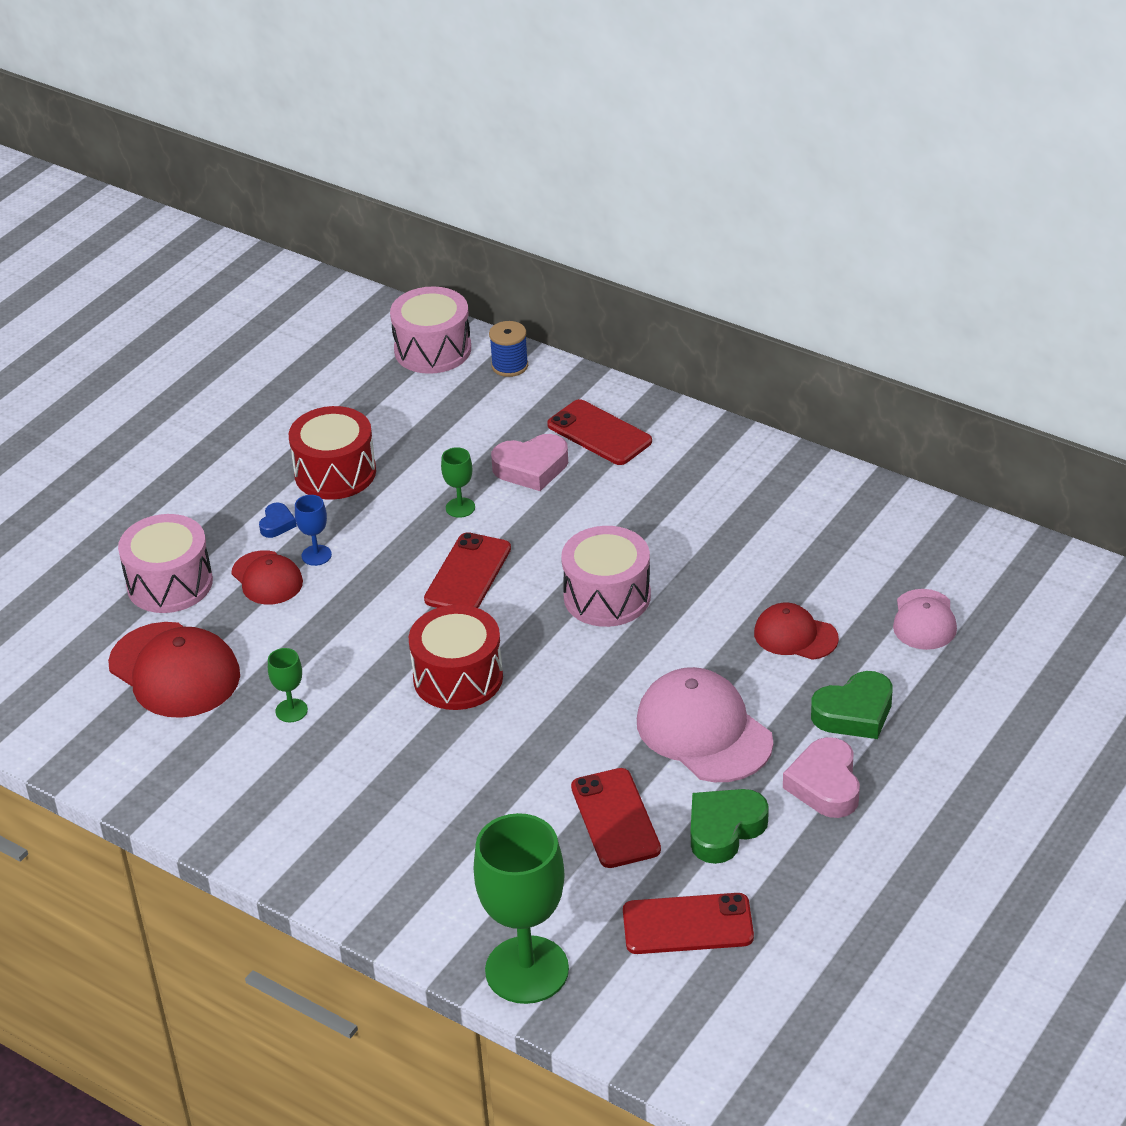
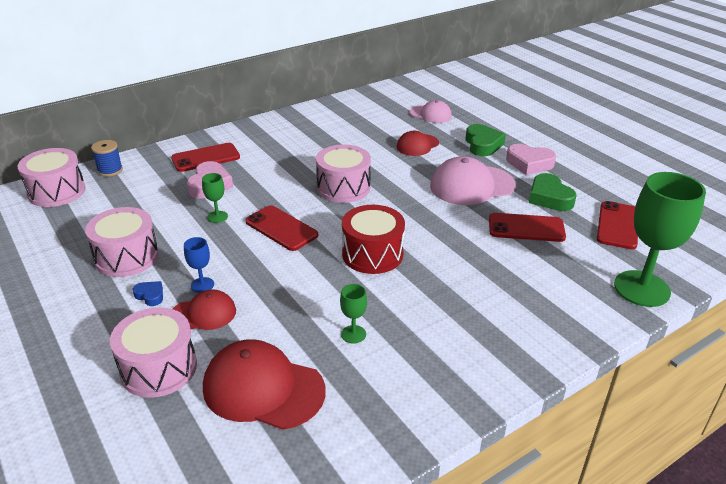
camera: 70 degrees left, 5 degrees down
(174, 670) = (263, 388): red cap -> red cap turned 135 degrees counterclockwise
(335, 473) = (127, 257): red drum -> pink drum

